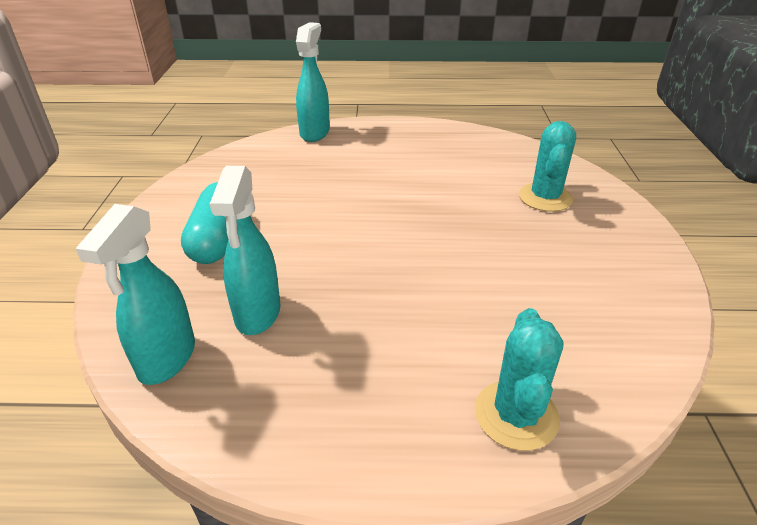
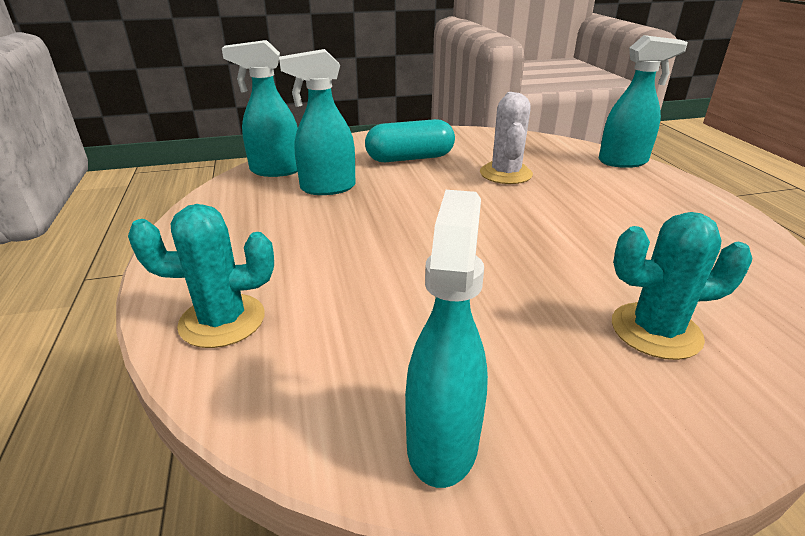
camera: 75 degrees right, 5 degrees down
(300, 191) = (505, 174): none -> white cactus
(646, 302) = (442, 441): none -> turquoise spray bottle

